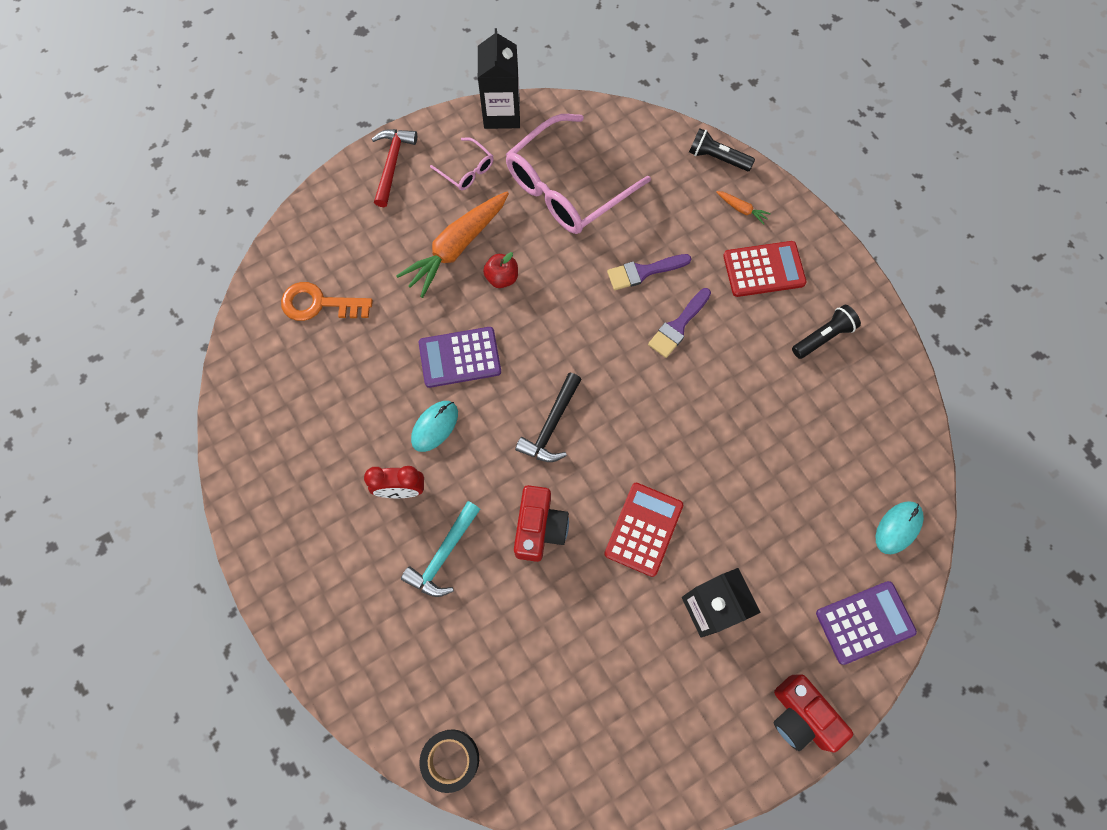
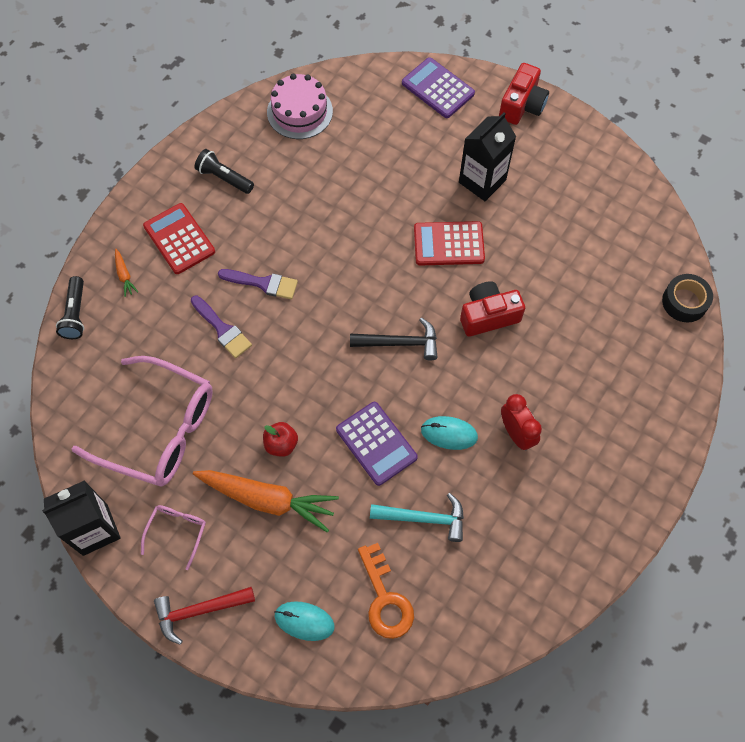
camera: 115 degrees left, 5 degrees down
(443, 555) = (549, 375): turquoise hammer -> turquoise hammer (424, 518)
(742, 209) = (124, 275): orange carrot -> orange carrot turned 150 degrees clockwise
(886, 447) = (299, 112): none -> pink cake
(898, 527) = (358, 88): turquoise mouse -> turquoise mouse (304, 621)

